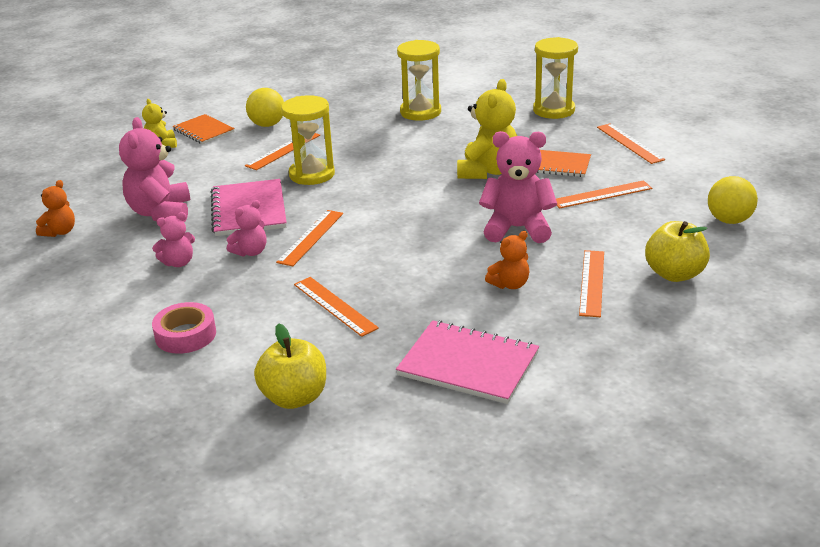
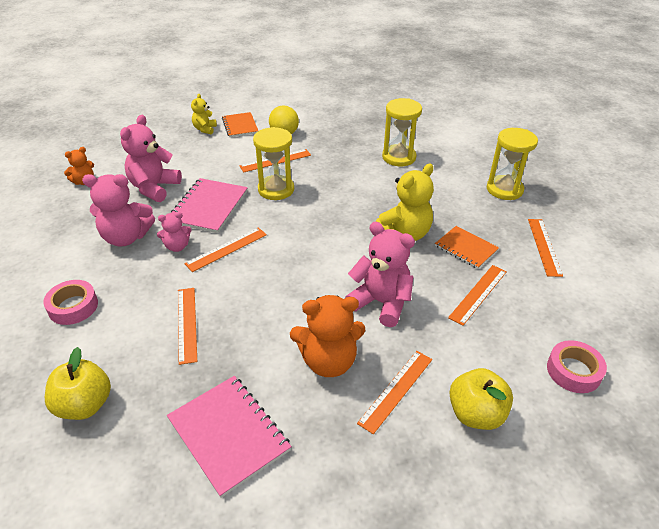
camera: 25 degrees right, 10 degrees up
(178, 262) = (126, 237): pink teddy bear -> pink teddy bear, size x1.81
(510, 284) = (328, 361): orange teddy bear -> orange teddy bear, size x1.81
(602, 194) = (478, 294): orange ruler -> orange ruler turned 60 degrees counterclockwise
(729, 220) = (573, 371): yellow ball -> pink tape

